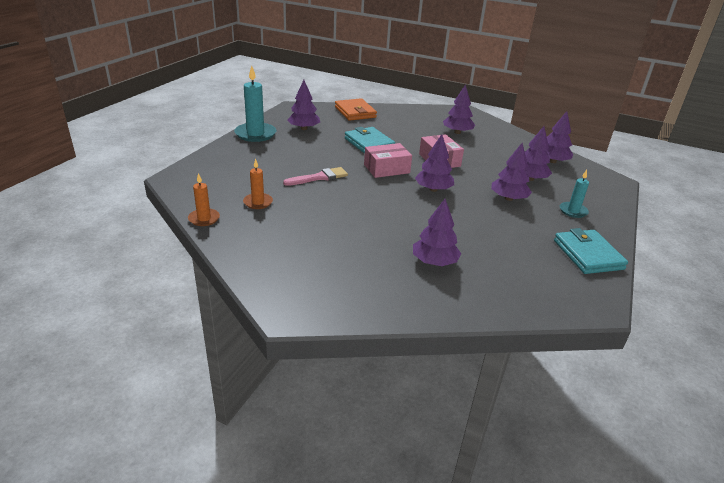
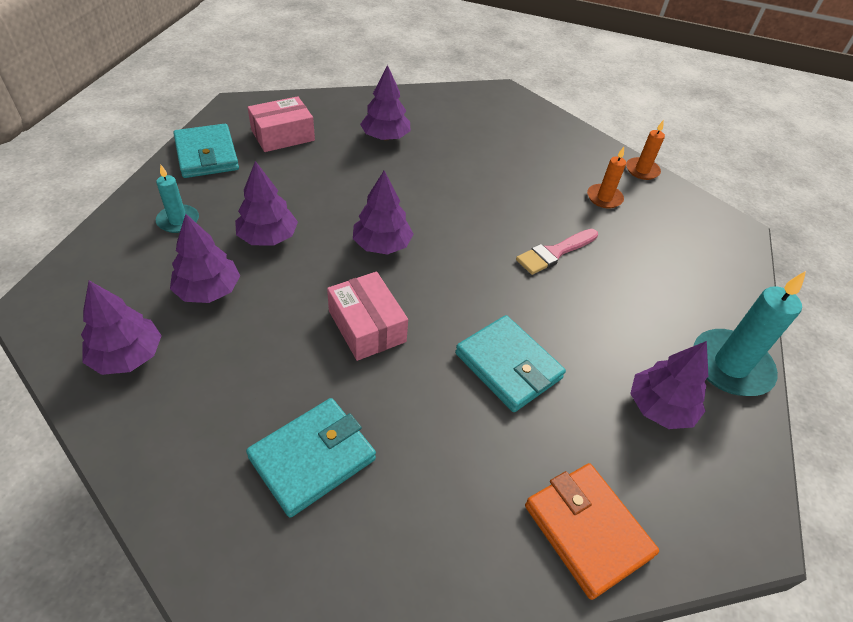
camera: 170 degrees right, 15 degrees up
(386, 169) = (459, 287): pink box -> pink box (283, 135)
(457, 132) = (312, 458): purple tree -> turquoise wallet

